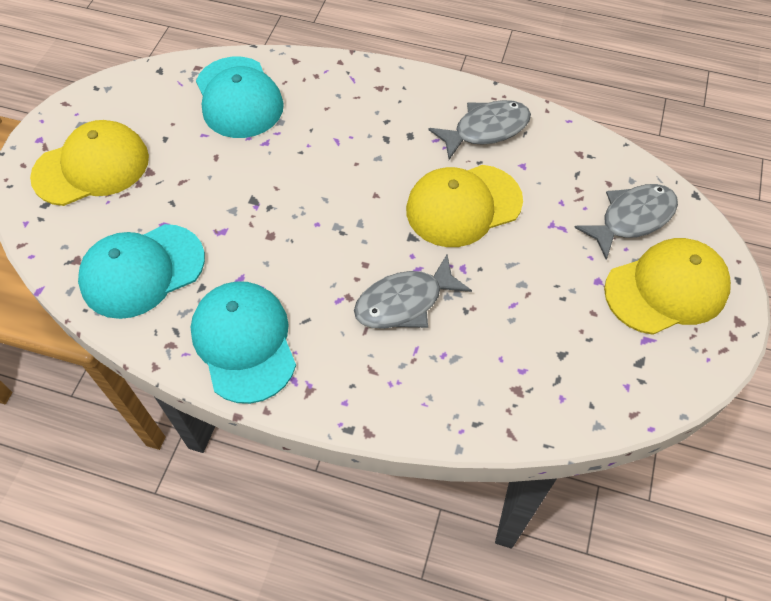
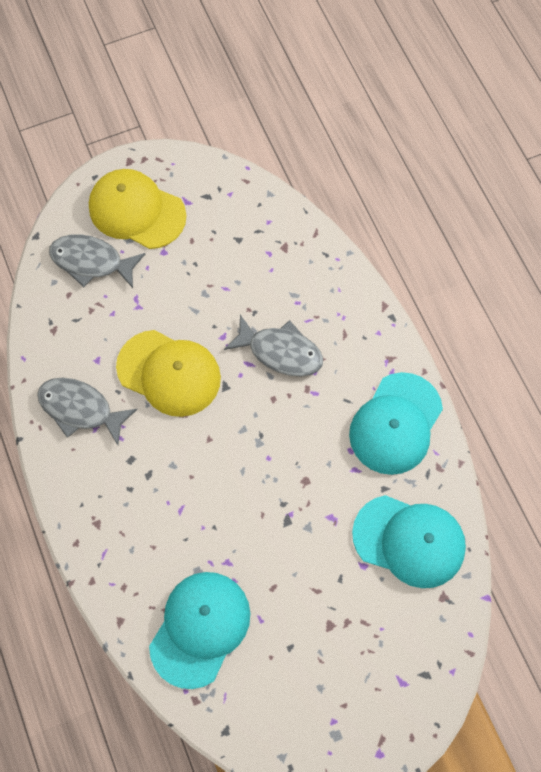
camera: 130 degrees left, 10 degrees up
(92, 167) = (365, 676): yellow cap -> none

